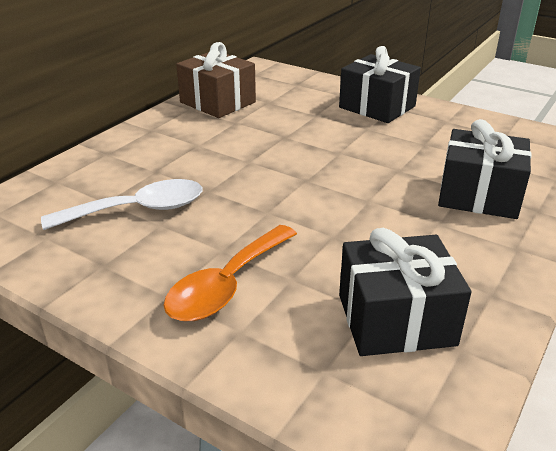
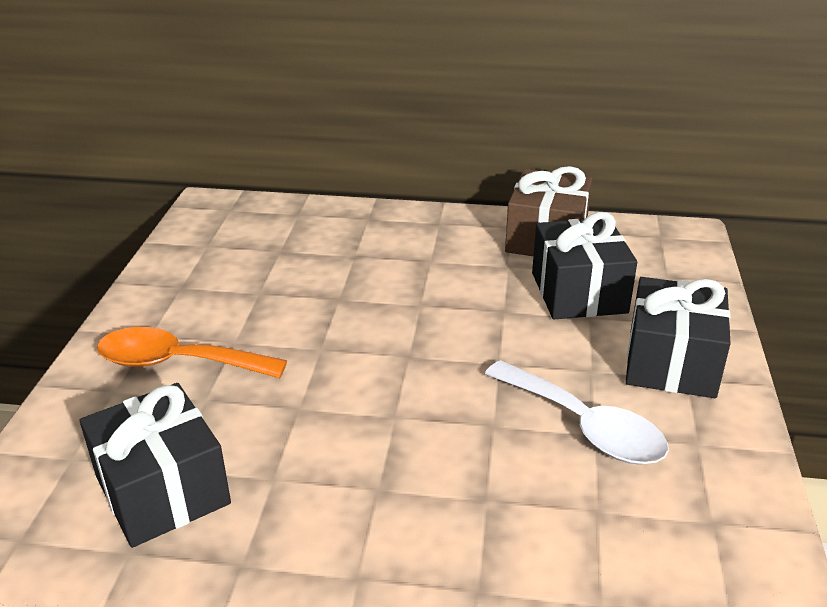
camera: 65 degrees right, 0 degrees up
(138, 210) = (275, 272): white spoon -> white spoon (584, 426)
(479, 195) = (477, 517): black gift -> black gift (578, 292)

